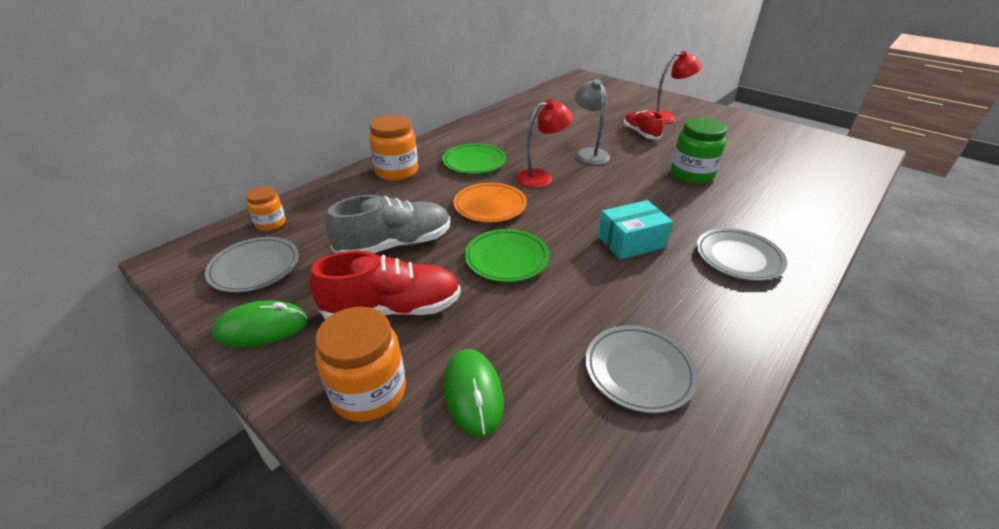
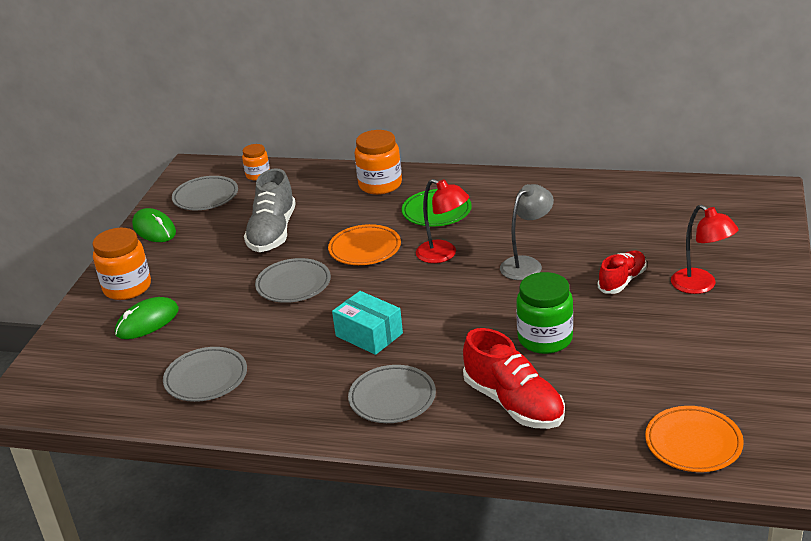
camera: 65 degrees right, 5 degrees down
(392, 309) = (201, 263): red shoe -> red shoe (513, 403)
(395, 245) = (272, 232): grey shoe -> grey shoe turned 60 degrees clockwise
(506, 259) = (293, 284): green plate -> grey plate
(836, 166) = (693, 443): none -> orange plate

